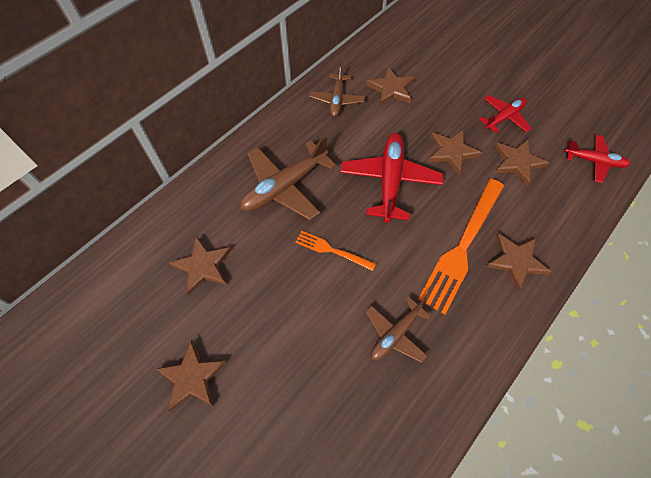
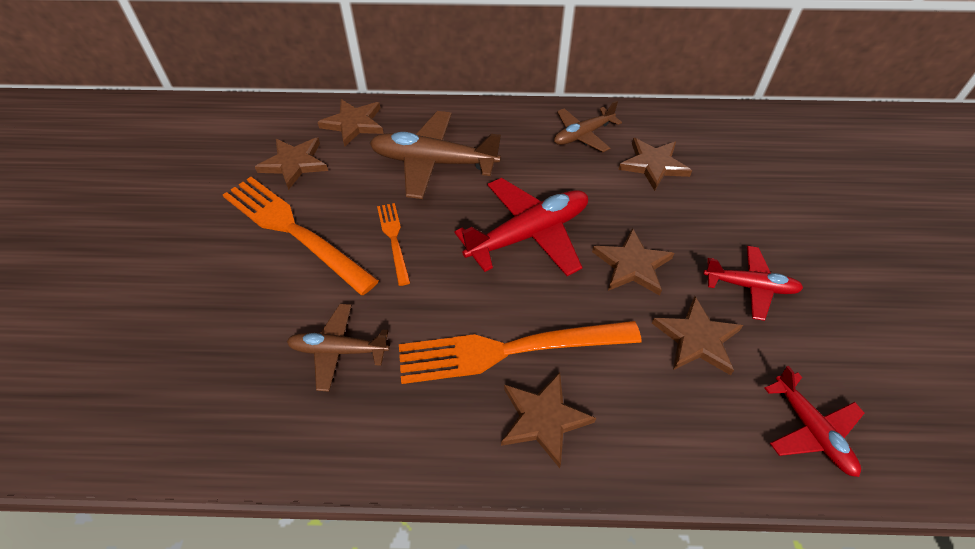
camera: 50 degrees right, 10 degrees down
(192, 377) = (178, 225): brown star -> brown star (354, 124)
(269, 304) = (292, 230): none -> orange fork

